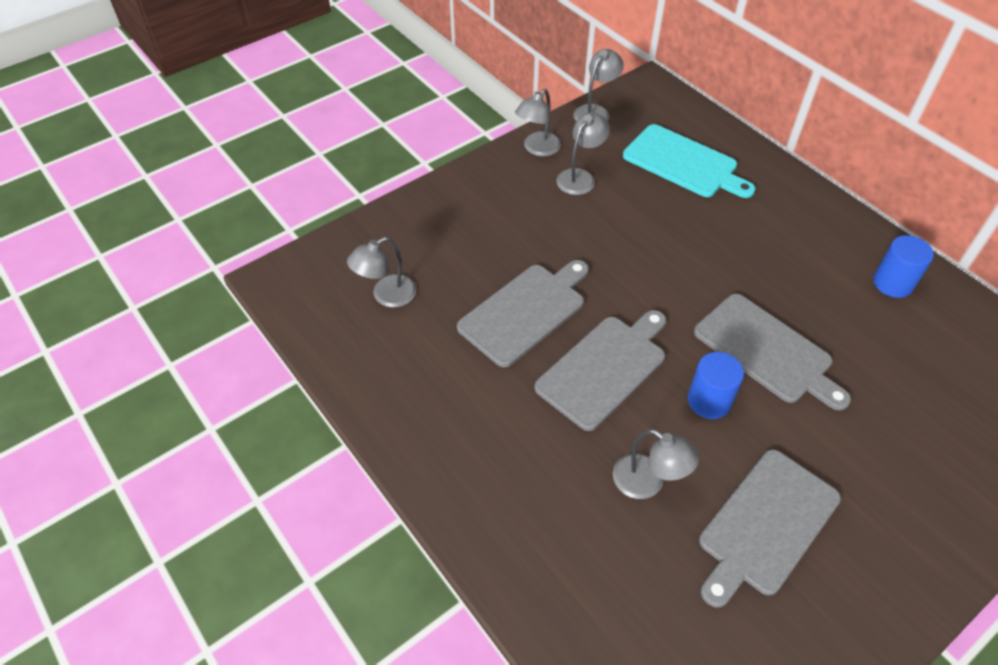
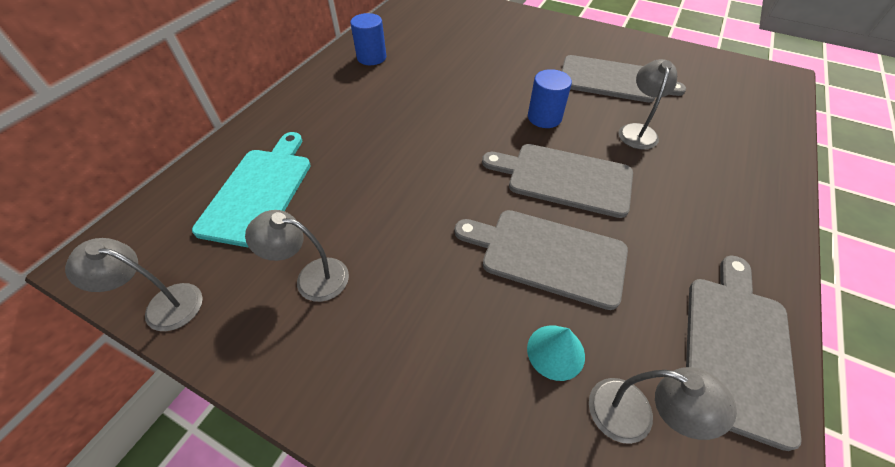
camera: 115 degrees left, 0 degrees up
(449, 278) = (555, 352): none -> turquoise cone
(537, 149) = (265, 348): grey lamp -> none
(766, 351) = (476, 100): grey cutting board -> grey cutting board (736, 348)

